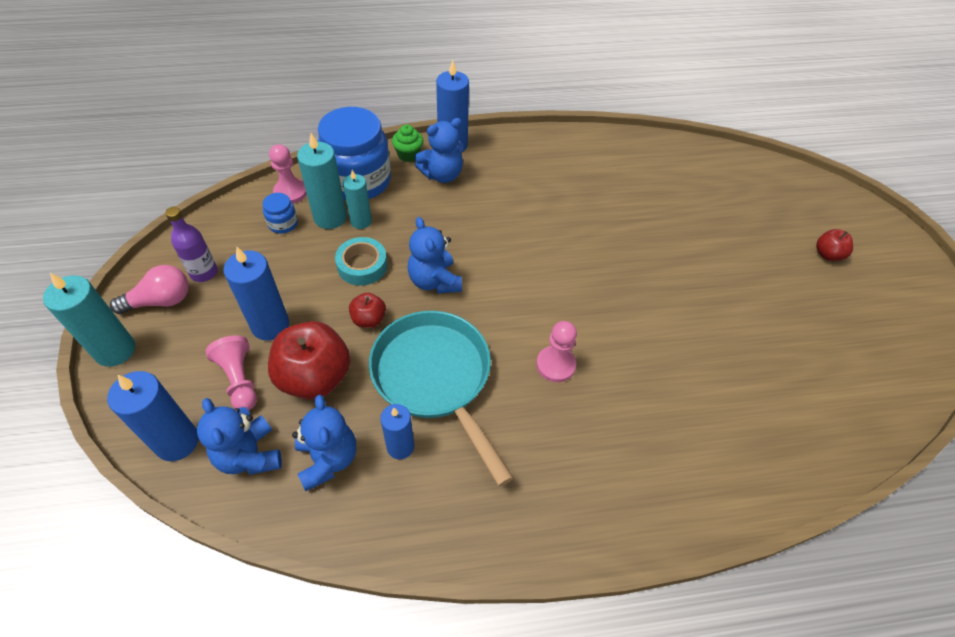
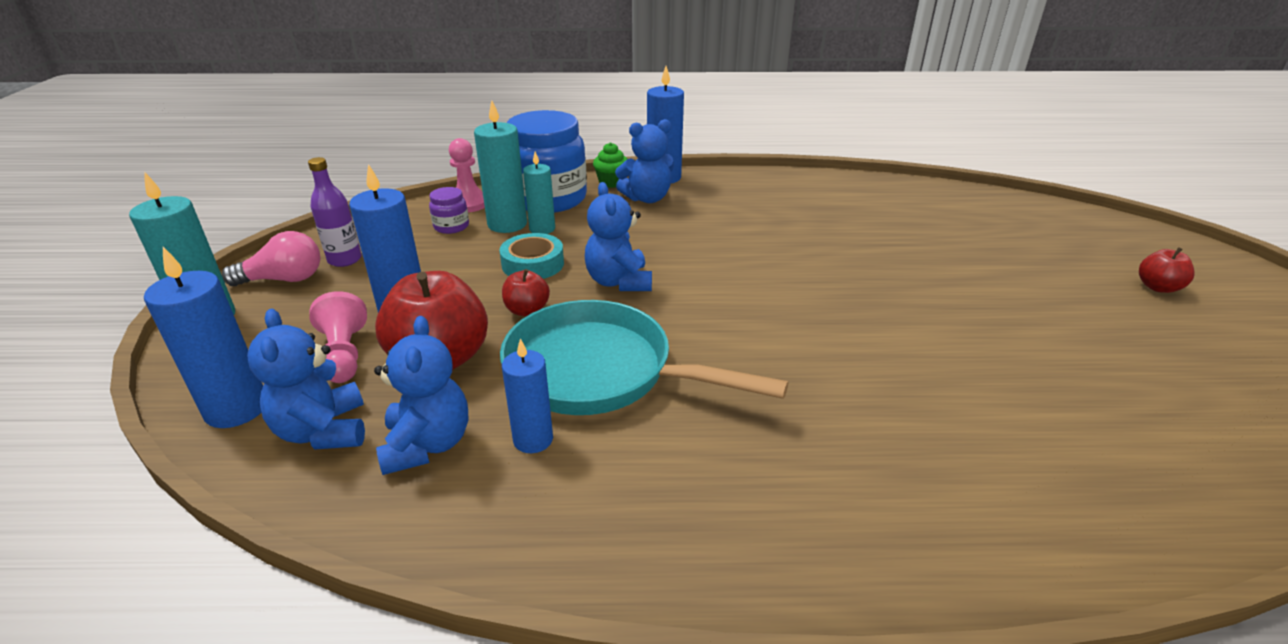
camera: 10 degrees right, 20 degrees down
(283, 224) = (451, 226): blue jar -> purple jar
(435, 378) = (599, 371): turquoise pan -> turquoise pan turned 45 degrees counterclockwise
(555, 365) = (769, 370): pink pawn -> none

